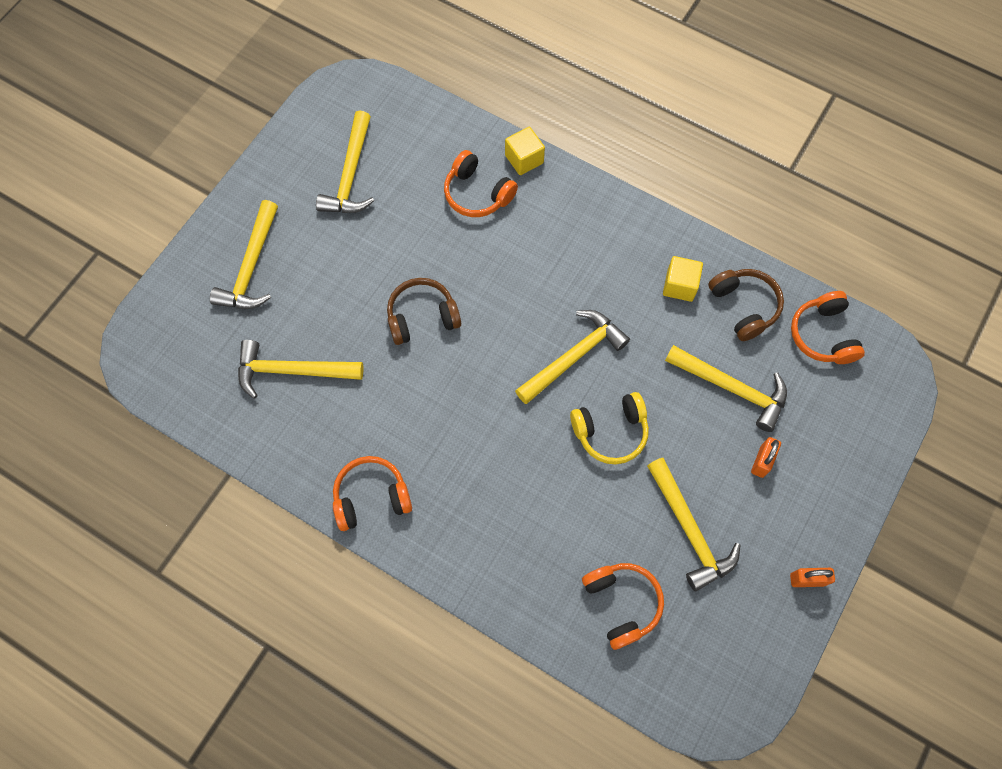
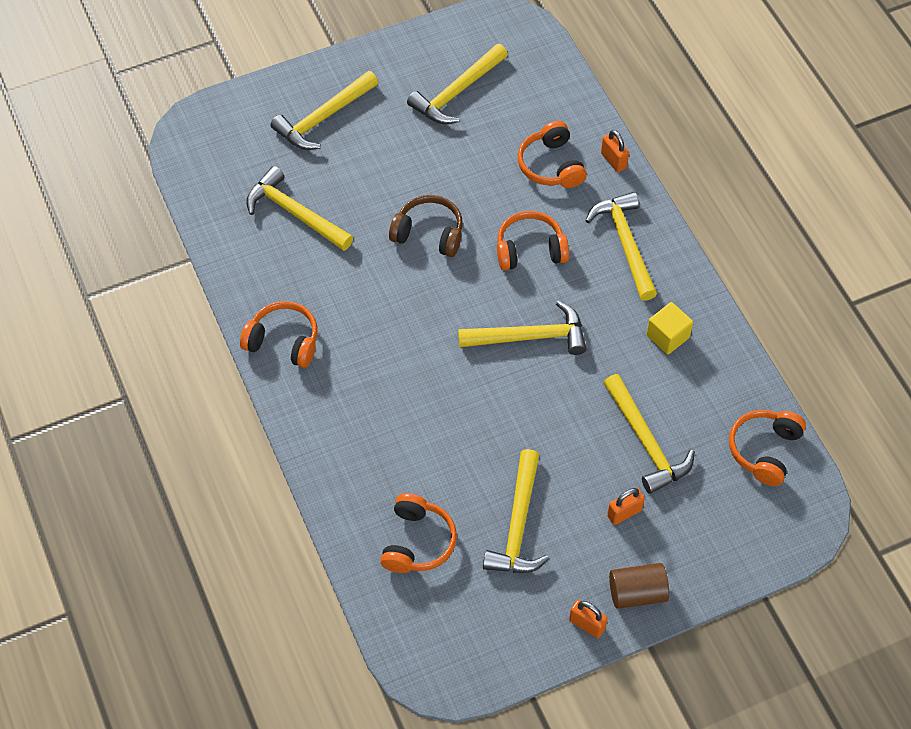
camera: 35 degrees right, 10 degrees down
(516, 279) = (530, 250): none -> orange headphones
(524, 159) = (613, 160): yellow cube -> orange padlock
(587, 226) = (625, 243): none -> yellow hammer
(610, 432) = (513, 411): yellow headphones -> none
(744, 307) = (711, 386): brown headphones -> none
(823, 524) = (637, 593): none -> brown cylinder

